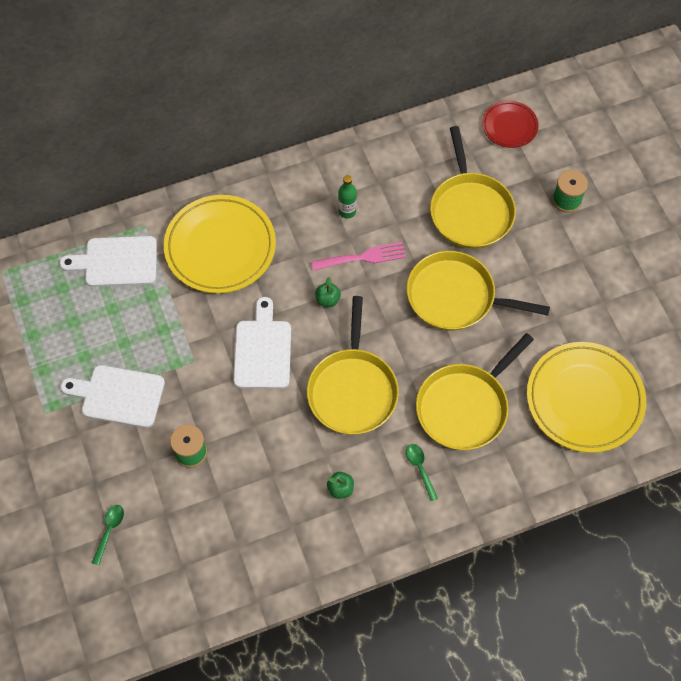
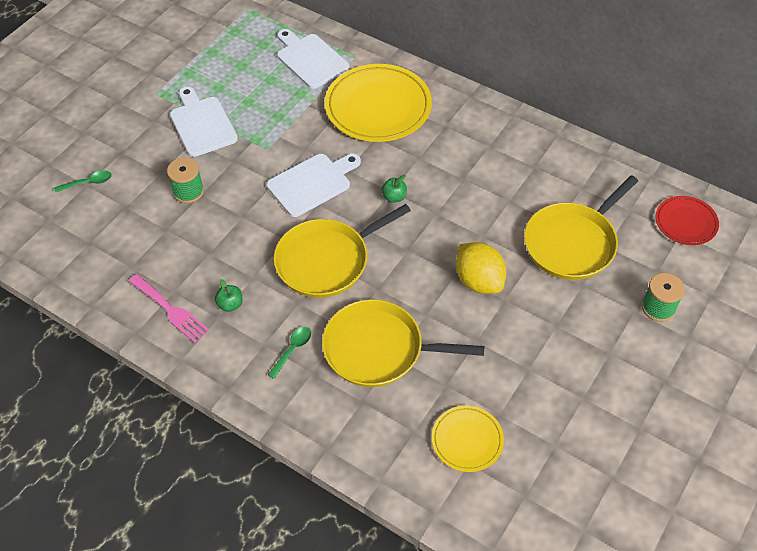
camera: 55 degrees right, 10 degrees down
(347, 211) = (486, 163): green bottle -> none
(363, 257) = (455, 197): pink fork -> pink fork (171, 310)
(455, 296) = (479, 281): yellow pan -> yellow lemon
(584, 399) = (467, 440): yellow plate -> yellow plate, size x0.53

